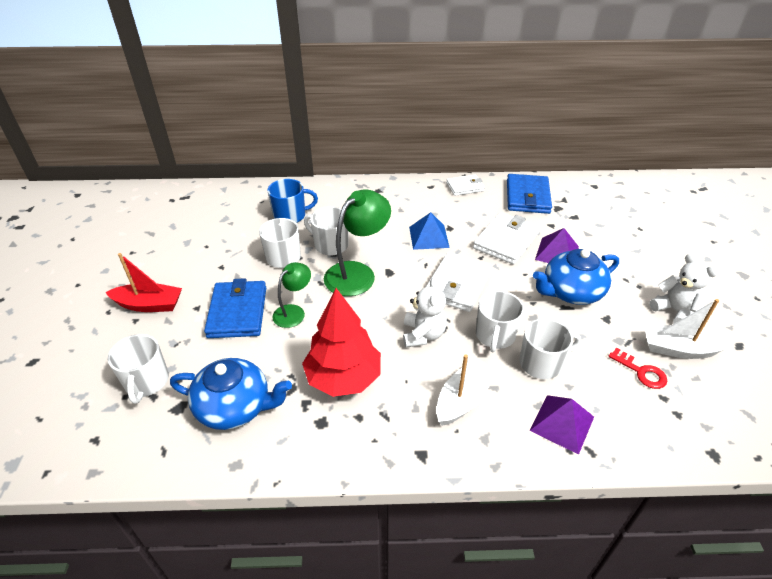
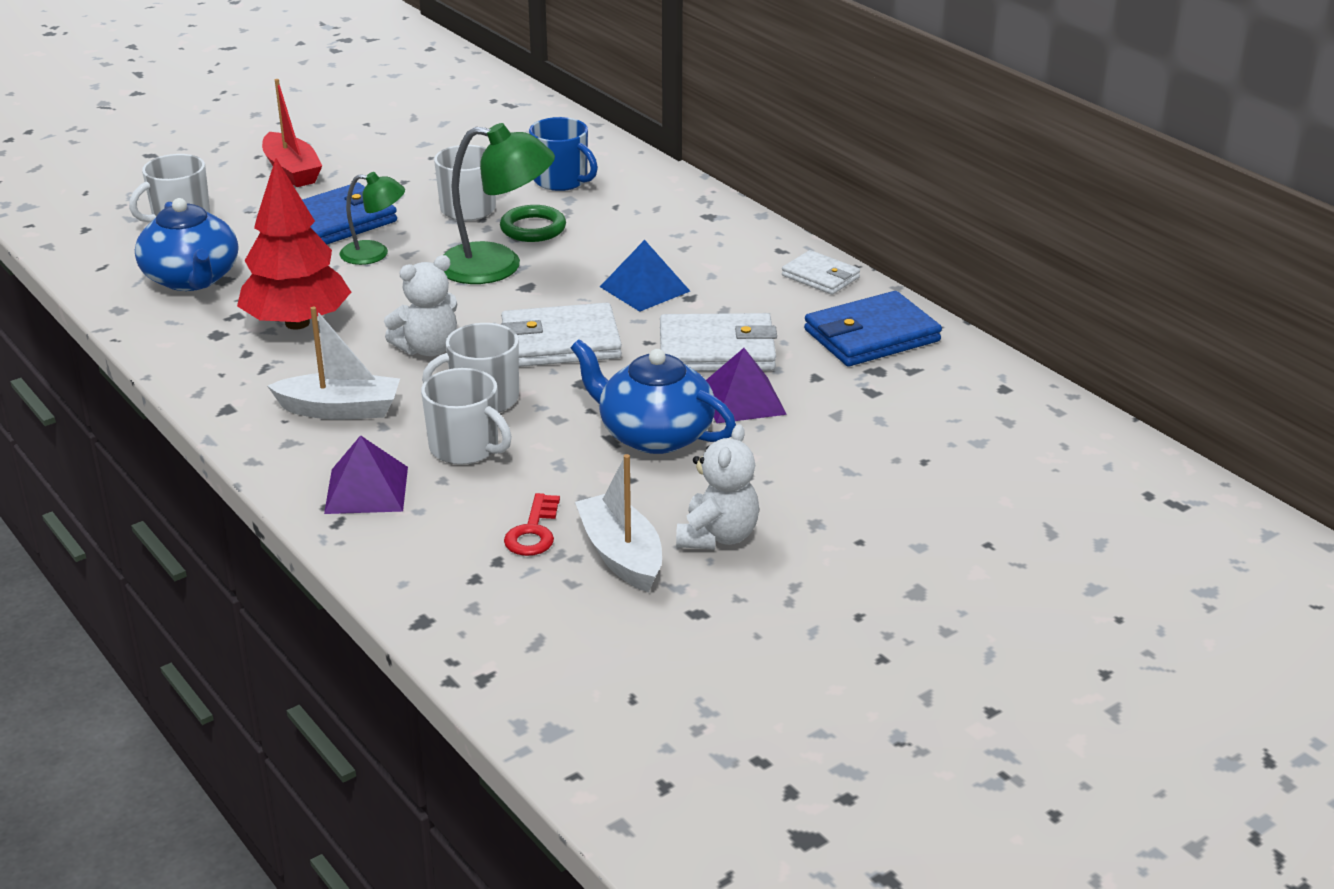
camera: 55 degrees right, 10 degrees down
(330, 245) = (533, 228): white mug -> green ring

